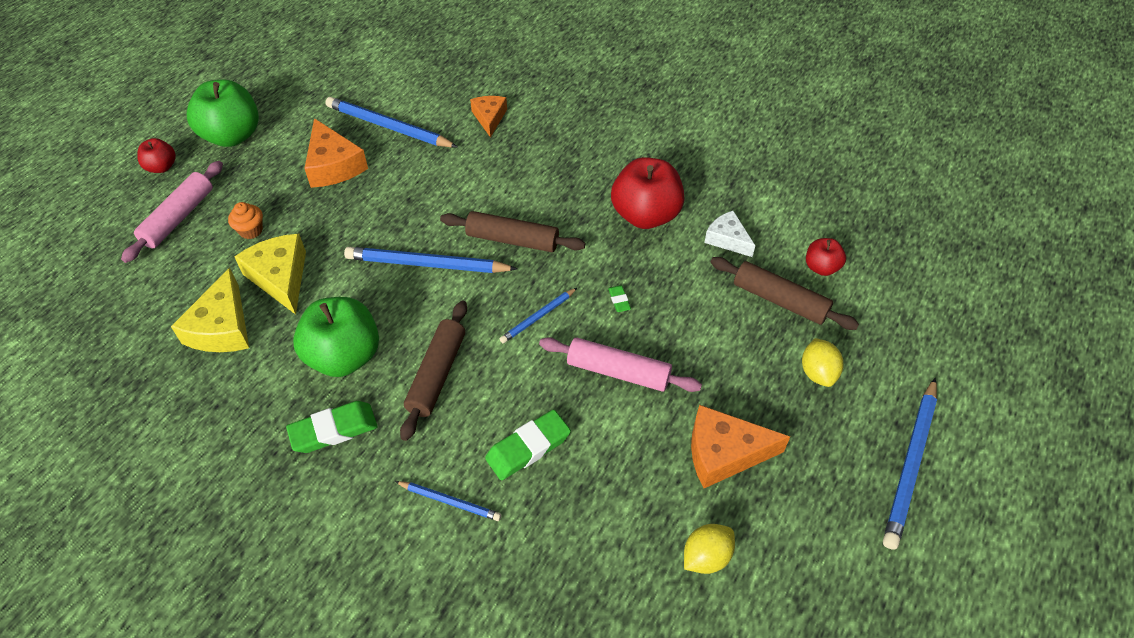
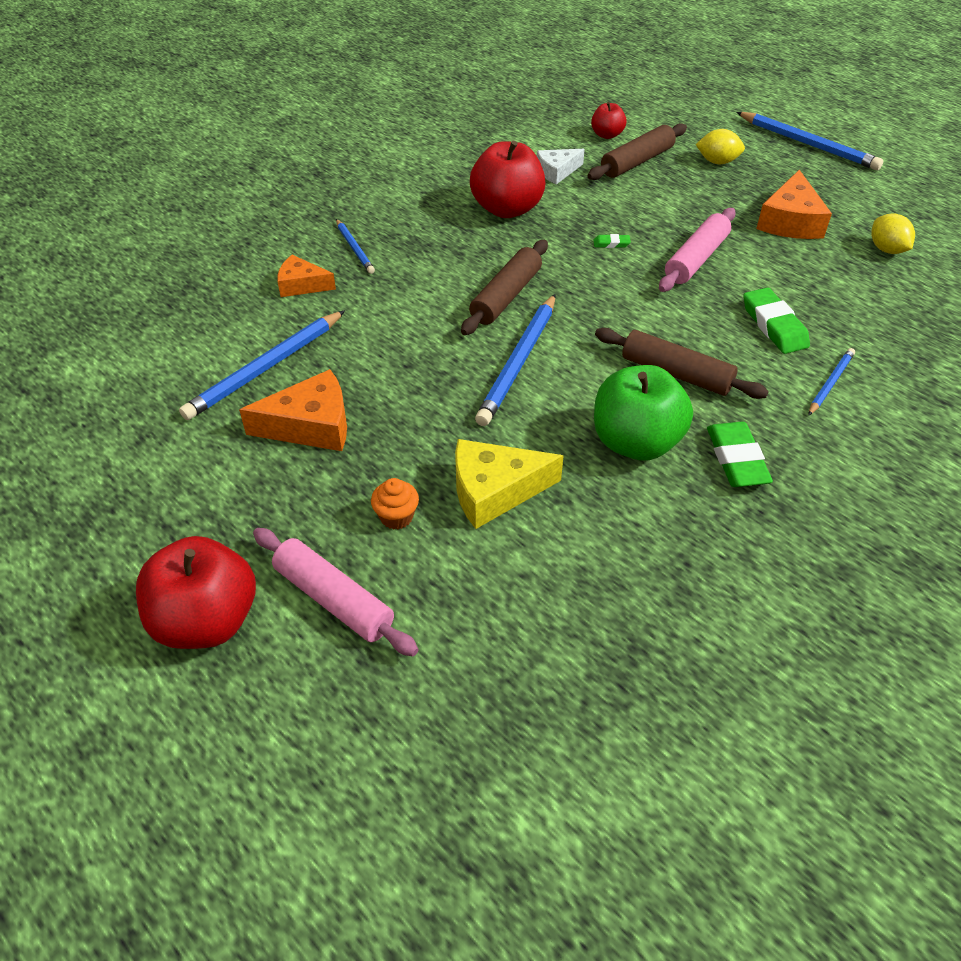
camera: 75 degrees left, 5 degrees down
(161, 167) = (206, 621): red apple -> red apple, size x1.94
(222, 327) = (562, 553): yellow cheese -> none
(232, 136) = (184, 530): green apple -> none
(538, 317) = (618, 295): blue pencil -> blue pencil (354, 248)

